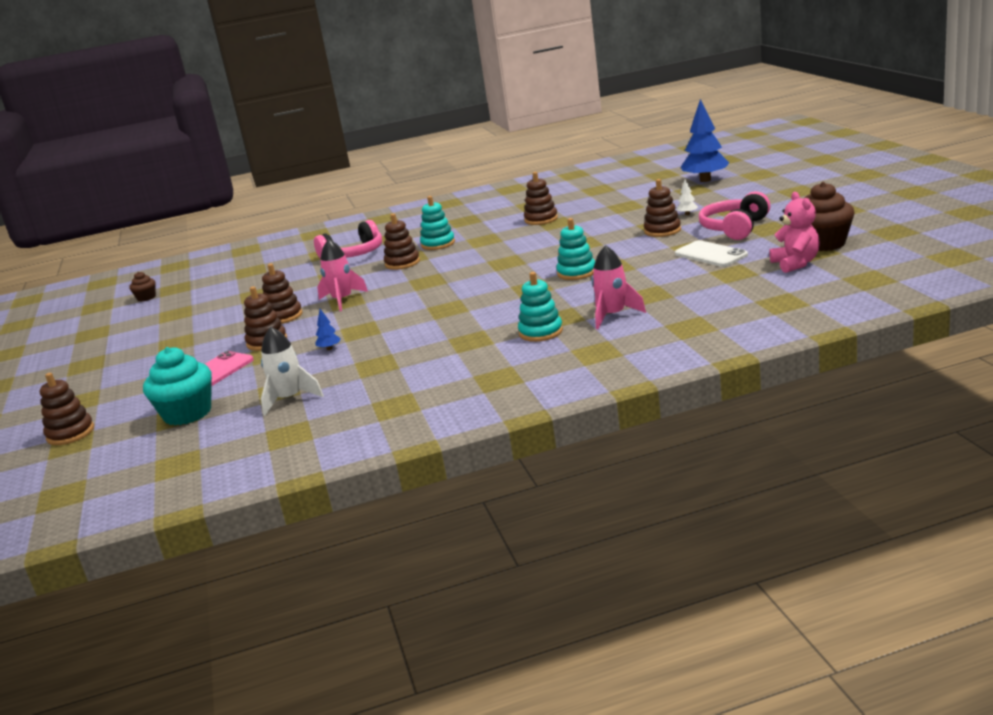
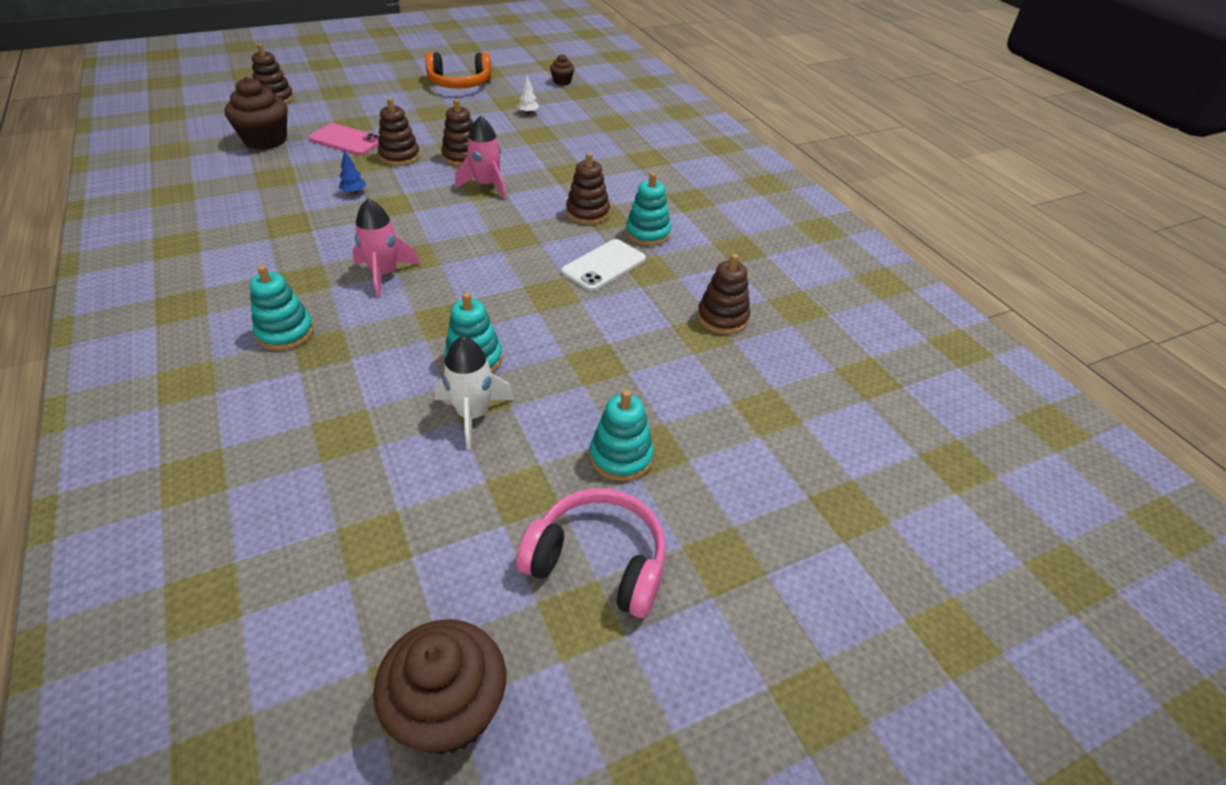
camera: 75 degrees right, 20 degrees up
(112, 341) = (459, 84): none -> orange headphones
(187, 413) = (265, 140): turquoise cupcake -> brown cupcake
(289, 399) = (248, 184): white rocket -> white rocket (473, 414)
(354, 254) = (635, 177): pink headphones -> none
(613, 315) = (292, 396): pink rocket -> pink rocket (384, 274)
(662, 231) = (621, 456): brown stacking toy -> turquoise stacking toy
(687, 214) = (700, 494): white tree -> white tree (528, 113)
(705, 180) = (913, 533): blue tree -> none
(711, 254) = (474, 517): white phone -> white phone (604, 266)
(795, 264) = (365, 643): pink teddy bear -> none

